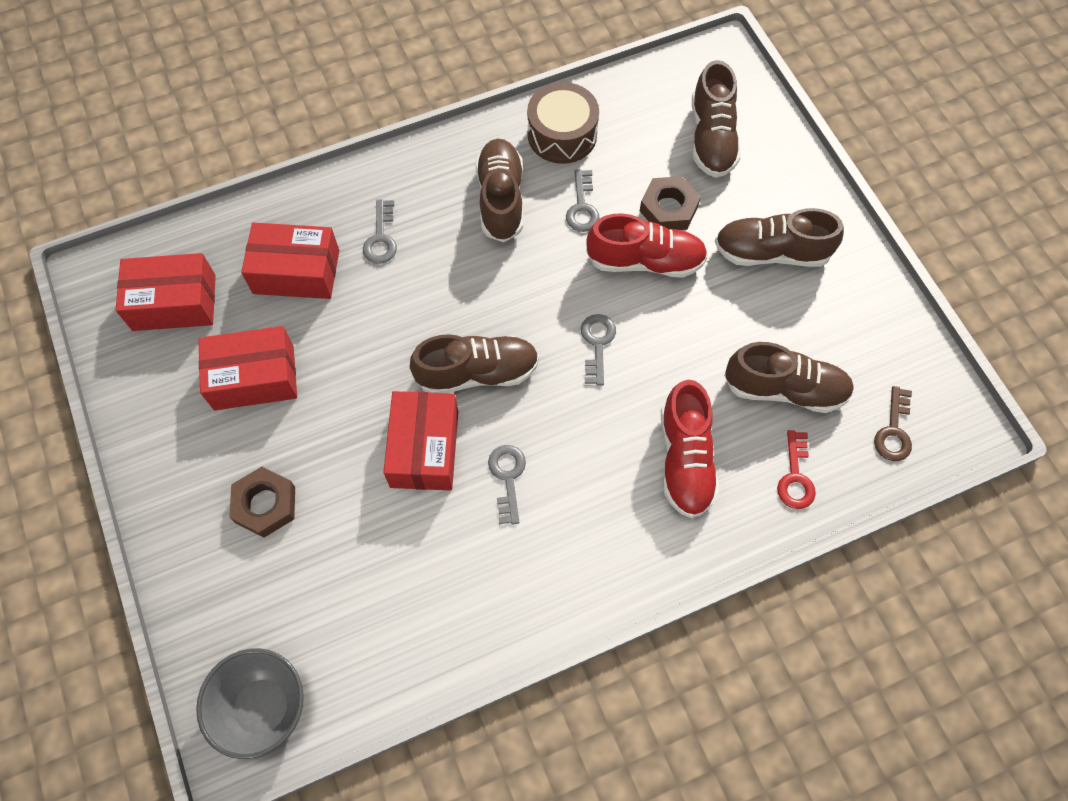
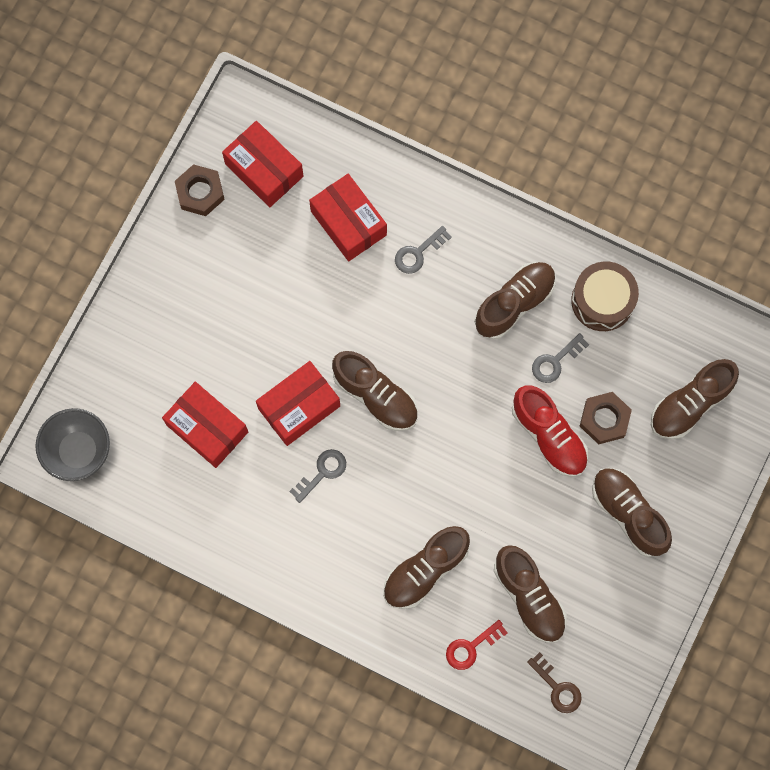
camera: 50 degrees right, 10 degrees up
(254, 377) = (258, 265): red box -> red box (207, 428)
(265, 504) = (187, 346): brown nut -> brown nut (200, 192)
(597, 344) = (459, 453): grey key -> none
(685, 459) = (425, 570): red shoe -> brown shoe
(894, 430) = (557, 687): brown key -> brown key turned 105 degrees counterclockwise

